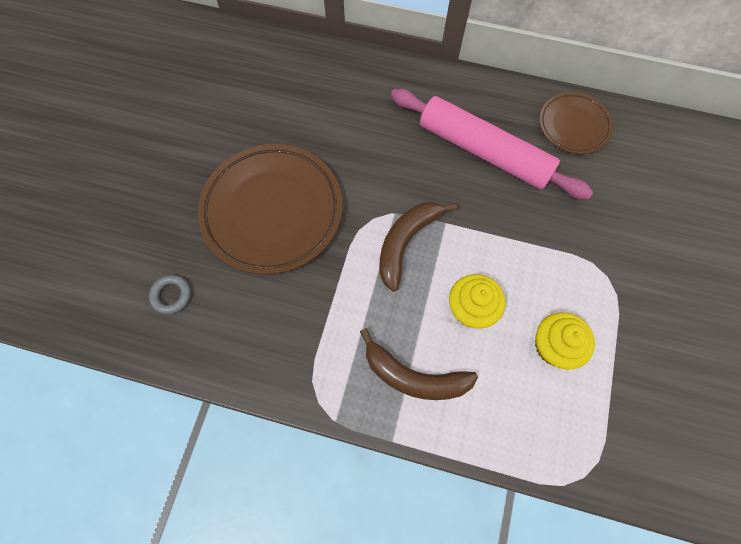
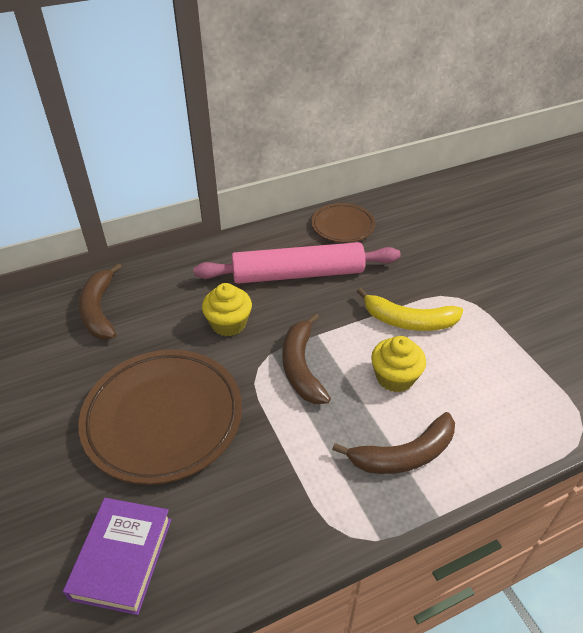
camera: 40 degrees left, 25 degrees down
(171, 295) = (122, 558): grey ring -> purple book
(300, 81) = (99, 310): none -> brown banana
(536, 266) = (409, 321): none -> yellow banana
(554, 346) = (473, 361): yellow cupcake -> yellow cupcake (228, 323)

